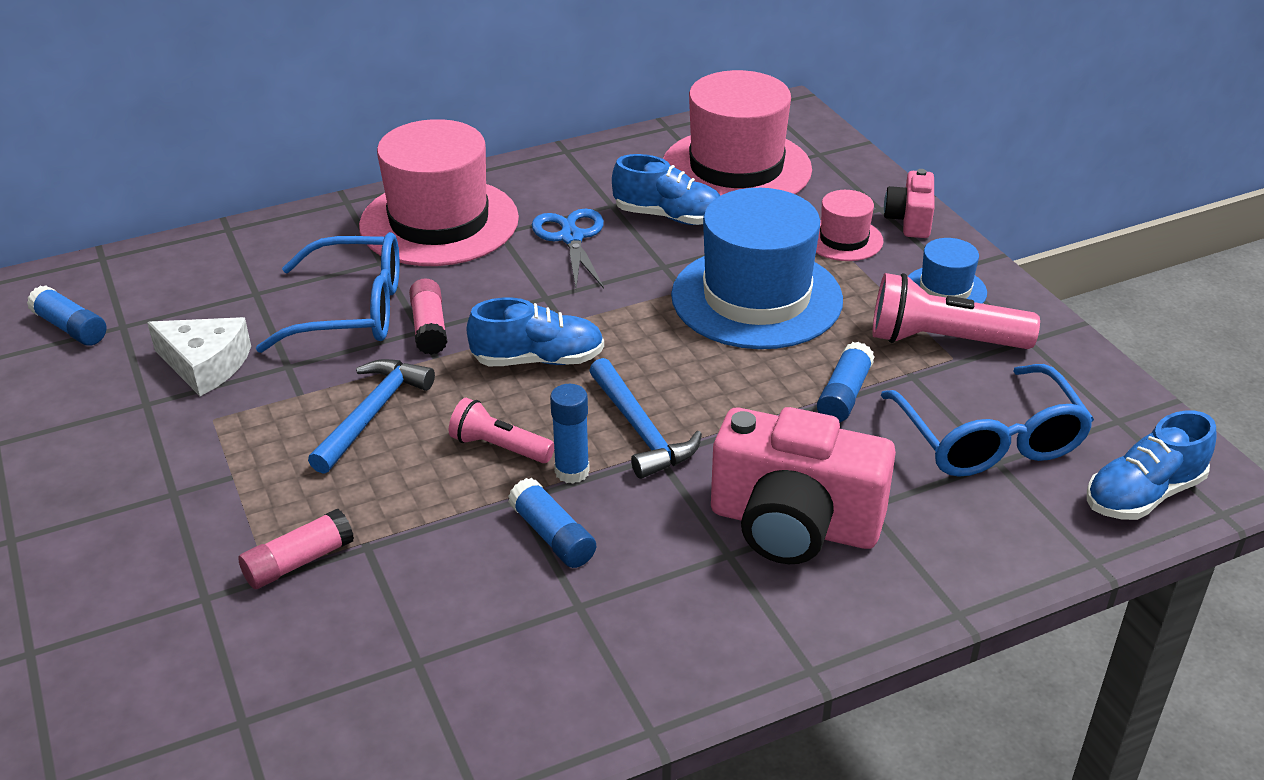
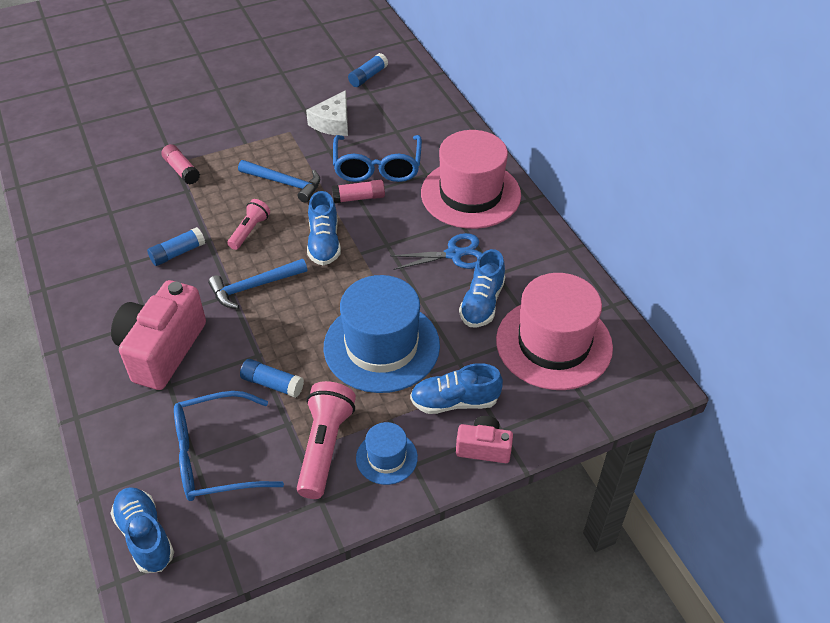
camera: 90 degrees right, 10 degrees up
(572, 471) = (225, 259): blue glue stick -> none
(844, 239) = (454, 402): pink hat -> blue shoe

